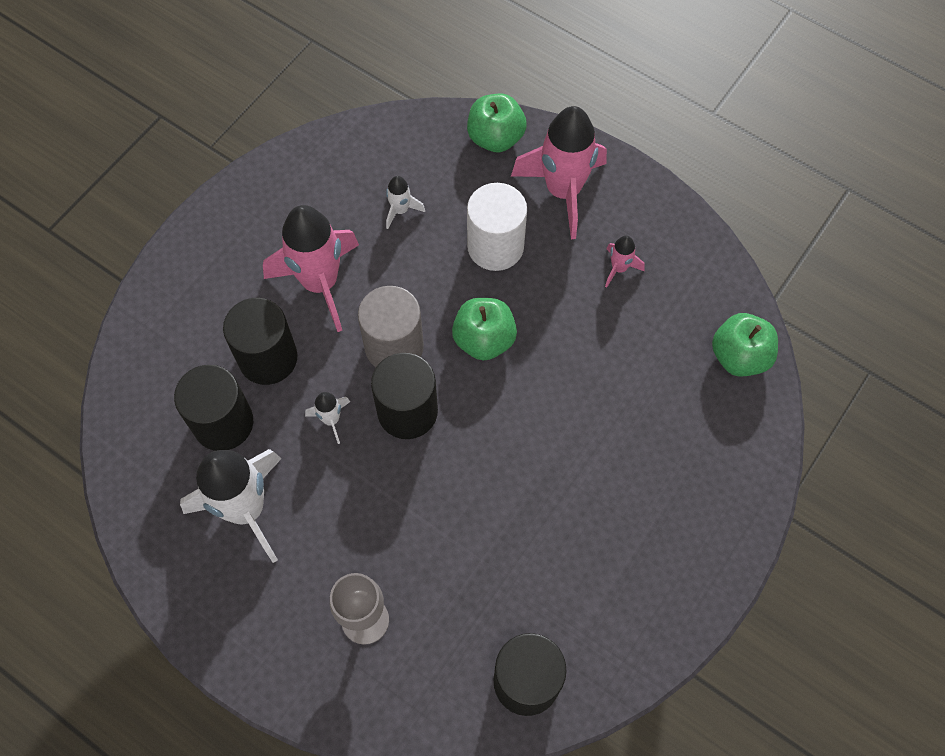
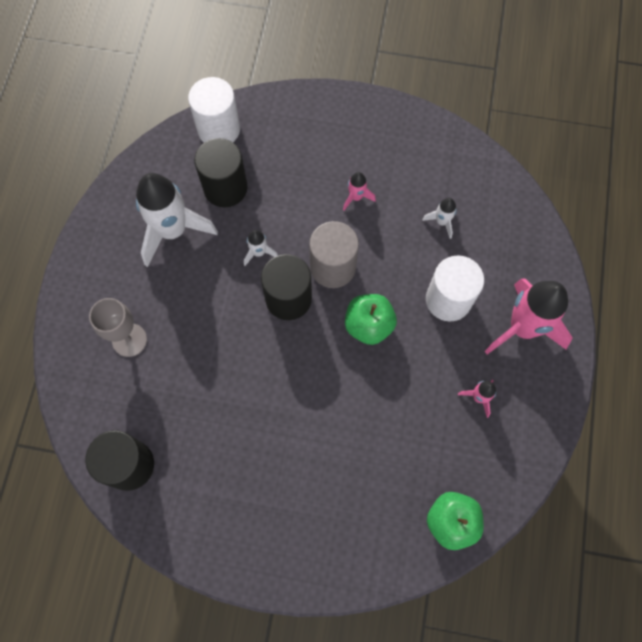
camera: 65 degrees right, 5 degrees up
(137, 397) = (219, 129): none -> white cylinder
(268, 358) = (284, 192): black cylinder -> none
(320, 283) = (356, 197): pink rocket -> pink rocket, size x0.44
(495, 138) = (540, 259): green apple -> none

